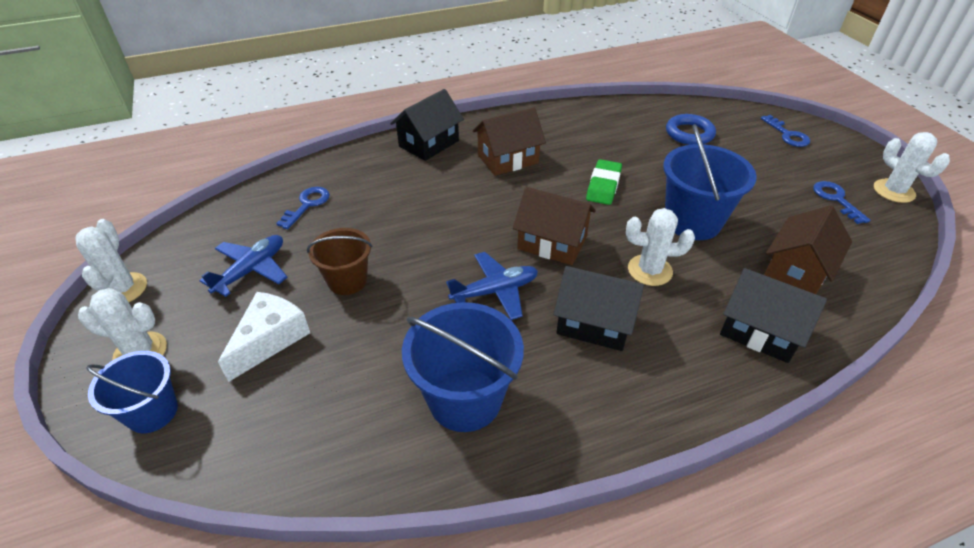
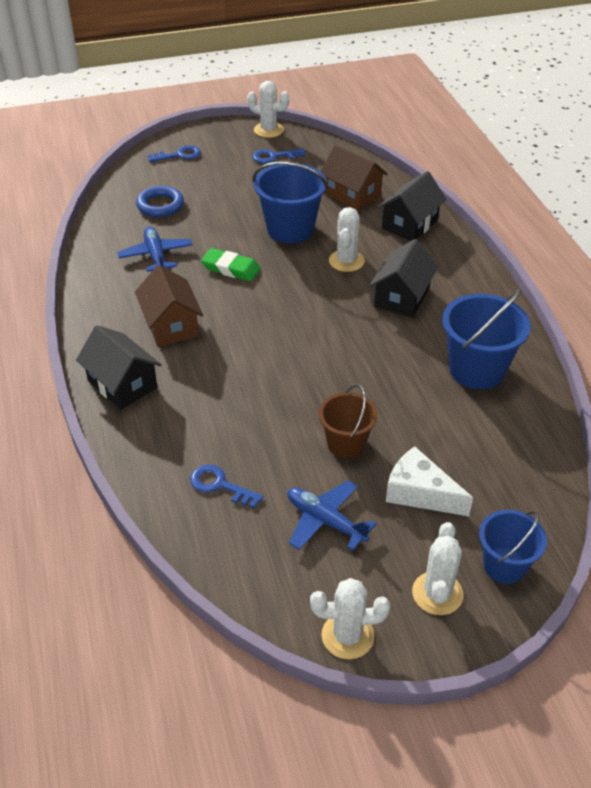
camera: 85 degrees left, 0 degrees up
(495, 291) = (365, 347): blue plane -> blue plane (156, 255)
(552, 243) = (307, 308): brown house -> none
(893, 191) = (268, 130): white cactus -> white cactus turned 45 degrees clockwise

